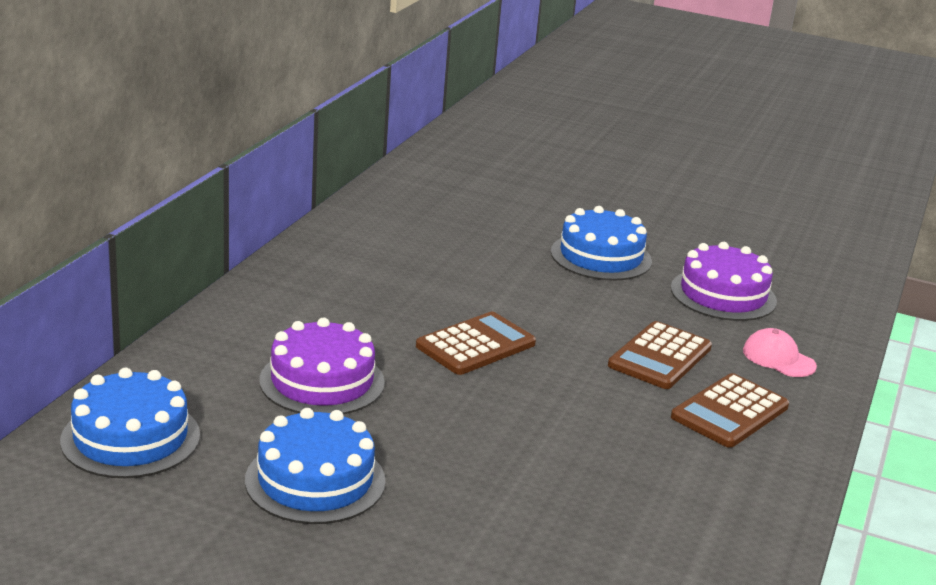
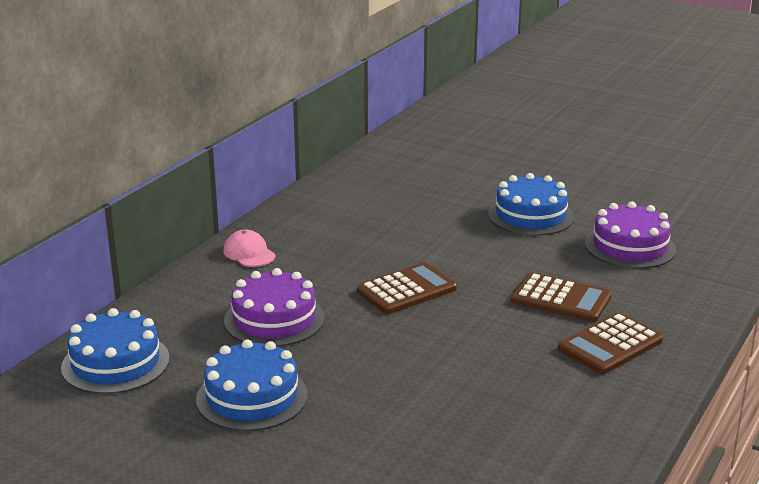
camera: 10 degrees right, 0 degrees up
(660, 357) = (561, 299): brown calculator -> brown calculator turned 105 degrees counterclockwise
(778, 358) = (665, 300): pink cap -> pink cap (249, 253)

